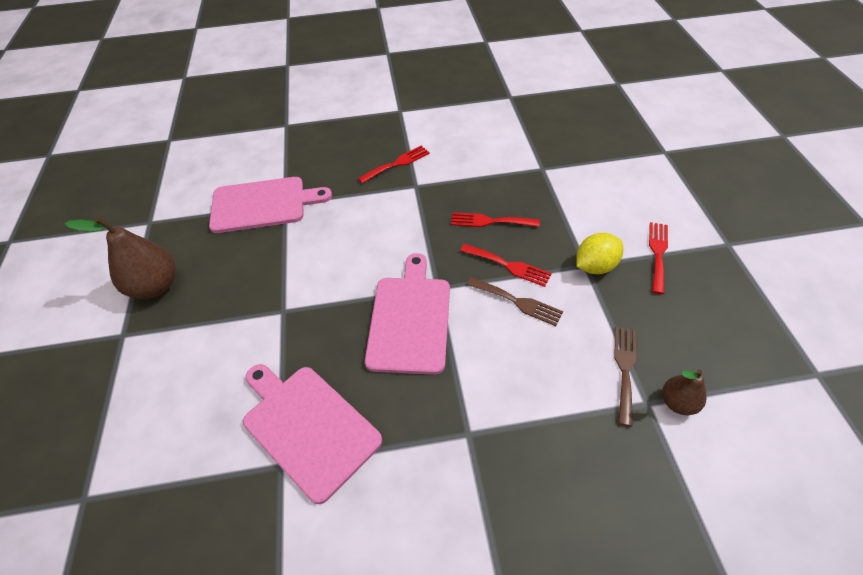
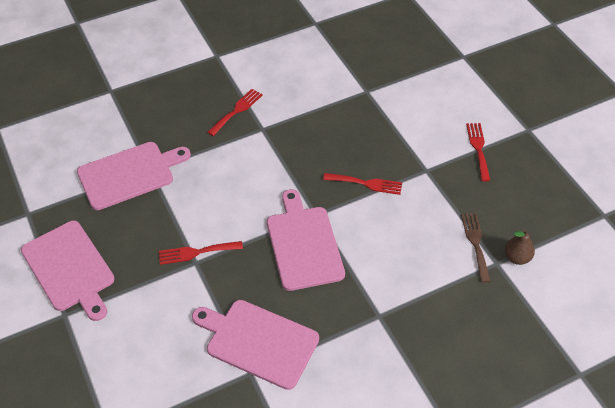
camera: 20 degrees left, 0 degrees up
(155, 286) = (69, 268): brown pear -> pink cutting board
(490, 221) = (338, 149): red fork -> red fork (196, 252)
(517, 302) = (383, 211): brown fork -> none
(595, 266) = (433, 169): yellow lemon -> none

